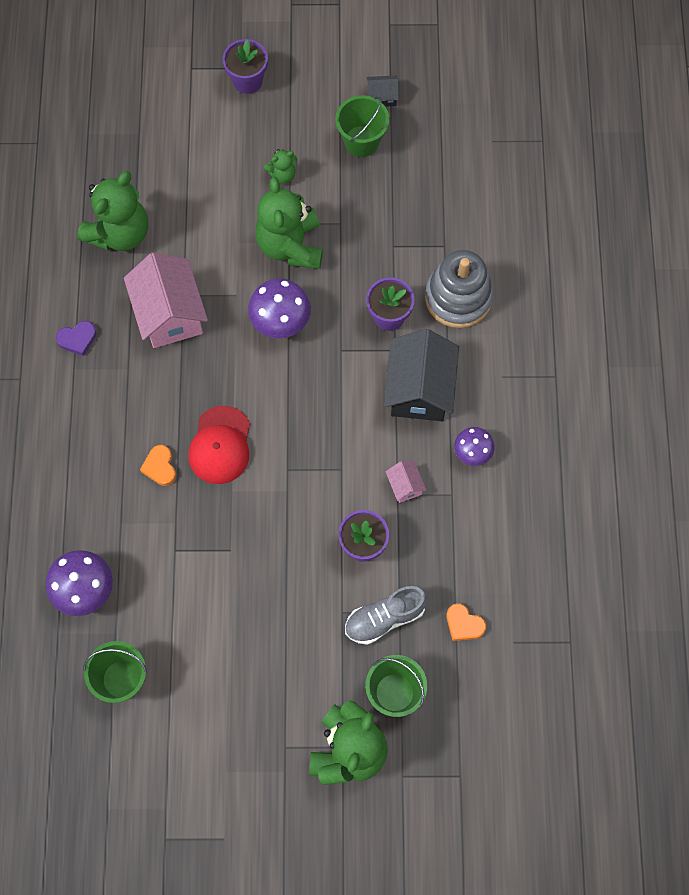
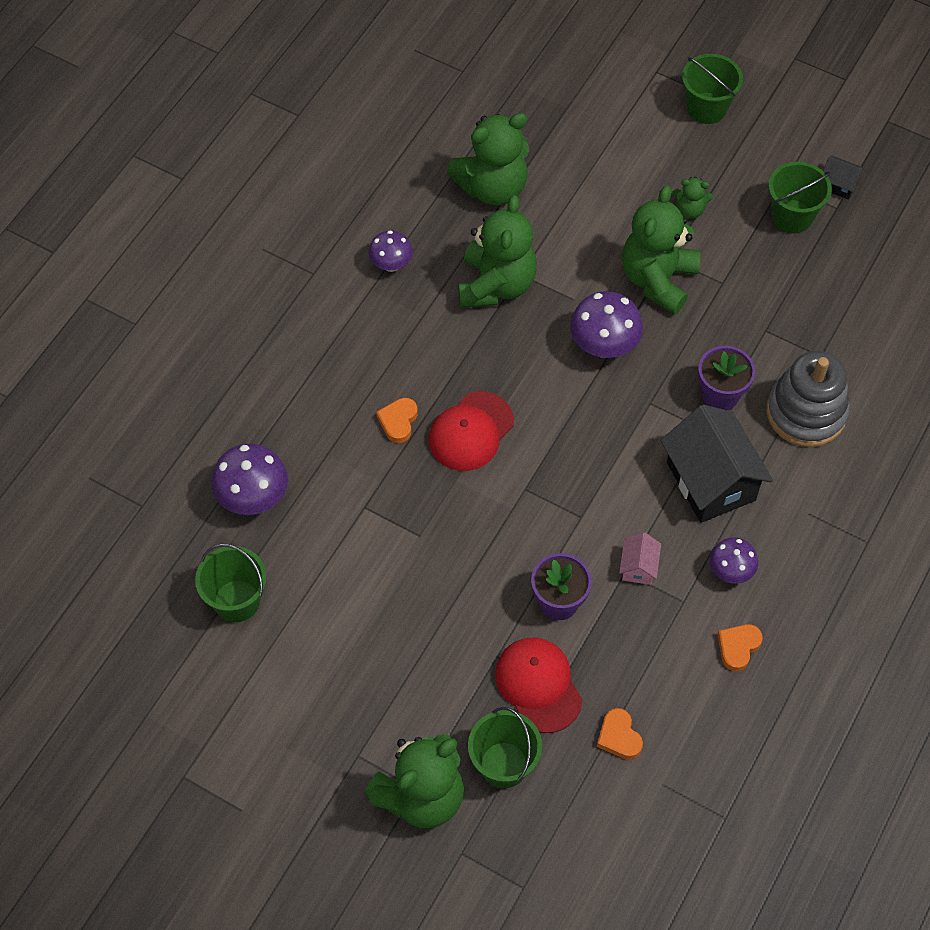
camera: 30 degrees right, 10 degrees down
(77, 339) = (391, 264): purple heart -> purple mushroom
(170, 314) = (496, 285): pink house -> green teddy bear
(247, 81) = (706, 108): purple flower pot -> green bucket
(385, 618) = (538, 685): grey shoe -> red cap
(420, 389) = (711, 481): black house -> black house turned 60 degrees counterclockwise
(509, 508) = (738, 647): none -> orange heart

